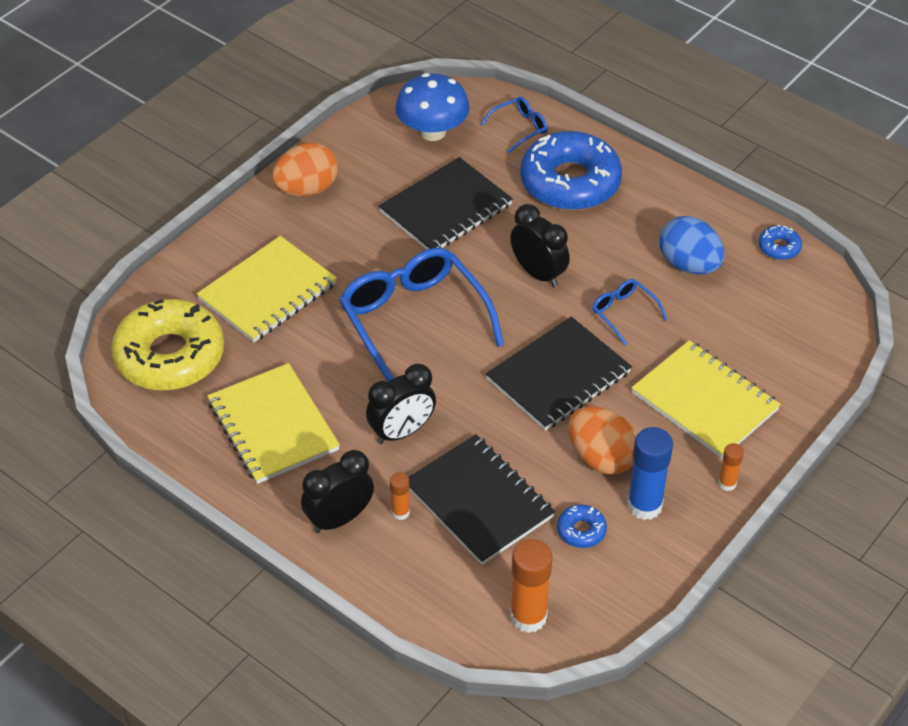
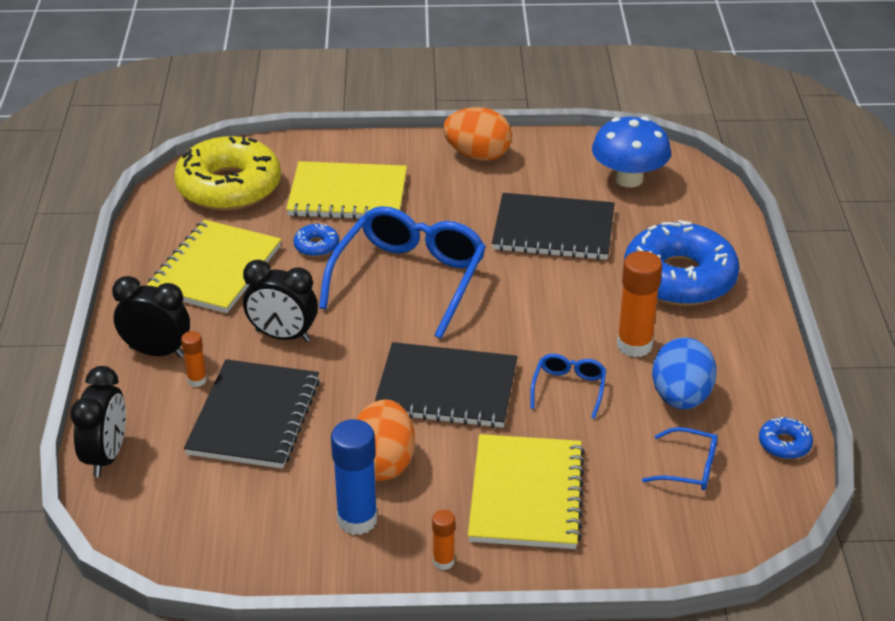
camera: 50 degrees right, 10 degrees down
(519, 128) = (701, 219): blue glasses -> blue glasses (689, 468)
(528, 617) = (157, 512): orange glue stick -> orange glue stick (634, 345)
(538, 273) = (549, 316): black clock -> black clock (106, 456)
(581, 530) = (286, 494): blue donut -> blue donut (316, 246)

